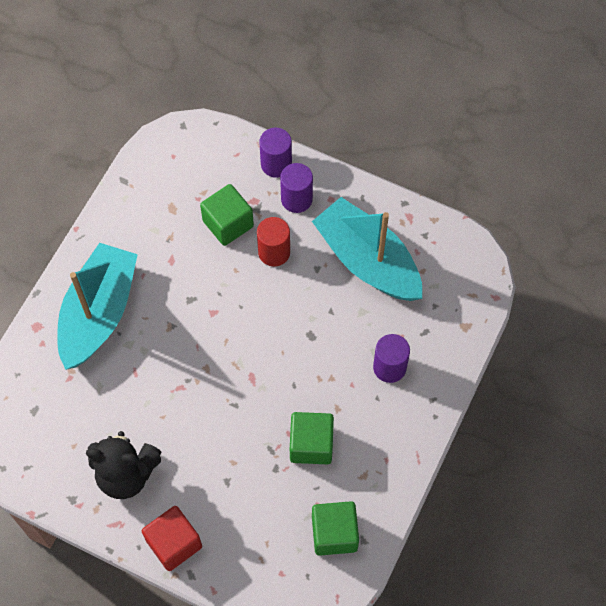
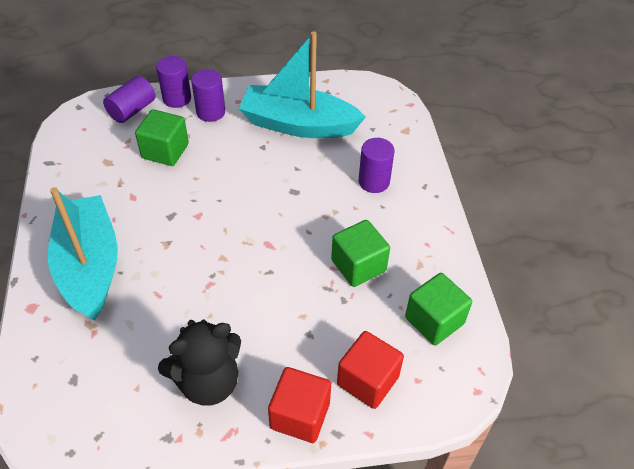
camera: 35 degrees left, 15 degrees down
(227, 156) = (132, 110): none -> purple cylinder
(243, 549) = (368, 380): none -> red cube
(274, 252) = (219, 152): red cylinder -> none

